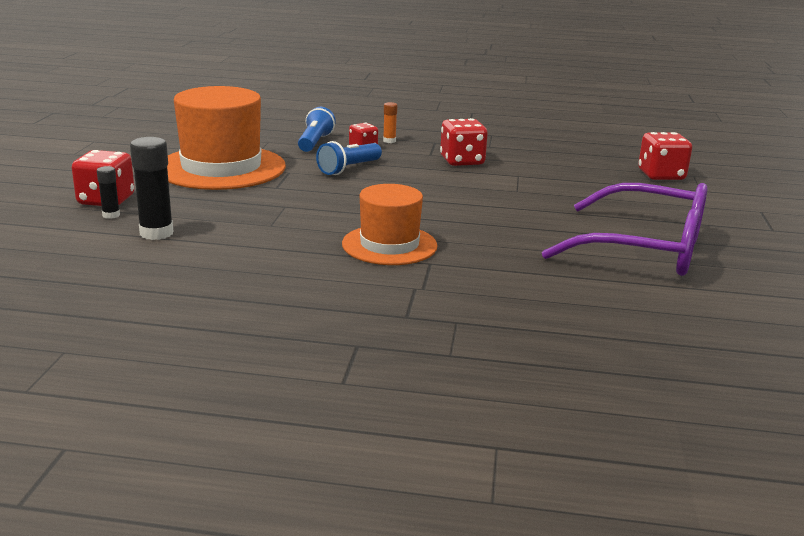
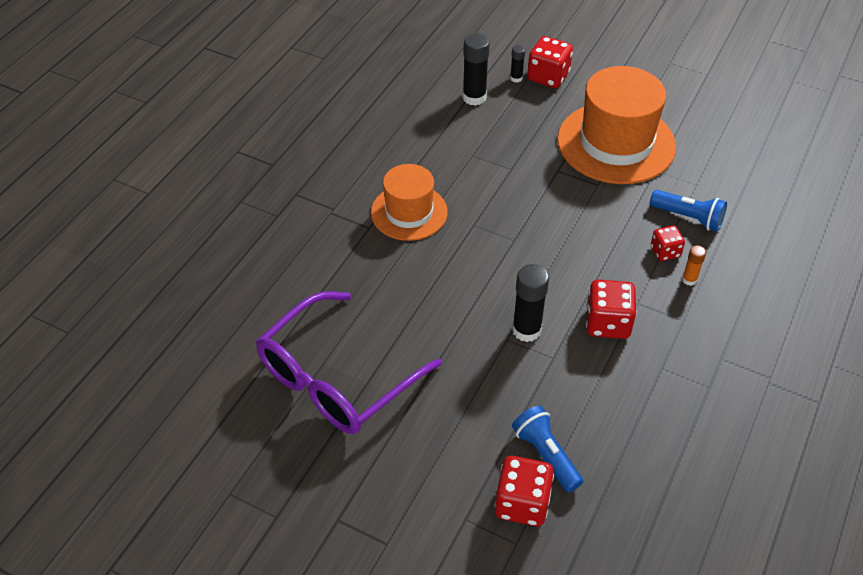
camera: 110 degrees right, 25 degrees up
(349, 169) = (597, 226): blue flashlight -> blue flashlight (546, 455)
(499, 185) = (526, 330): none -> black glue stick

